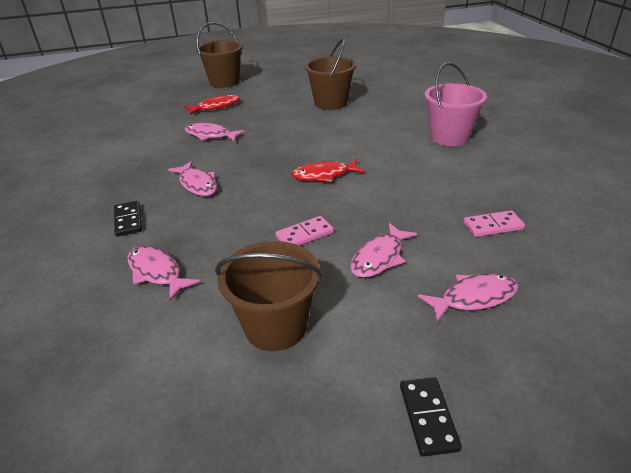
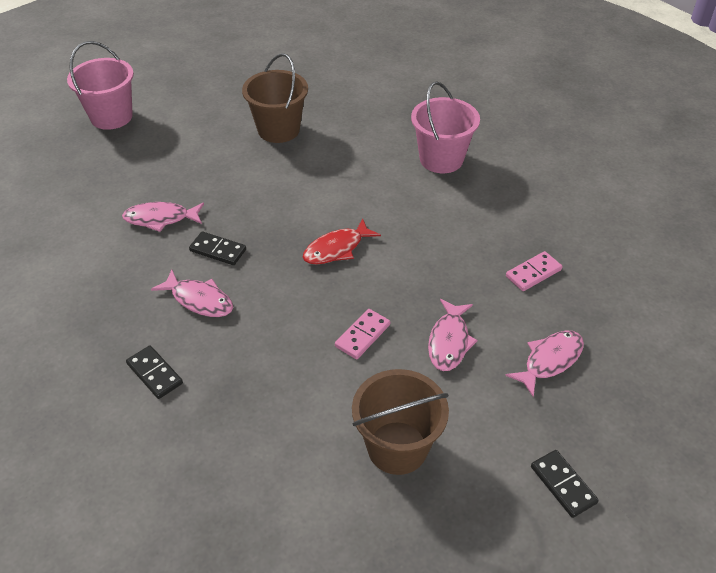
camera: 25 degrees left, 10 degrees up
(157, 272) = (240, 428): pink fish -> none
(216, 107) = (132, 167): red fish -> none
(224, 82) = (111, 117): brown bucket -> pink bucket
(235, 159) = (218, 250): none -> black domino

